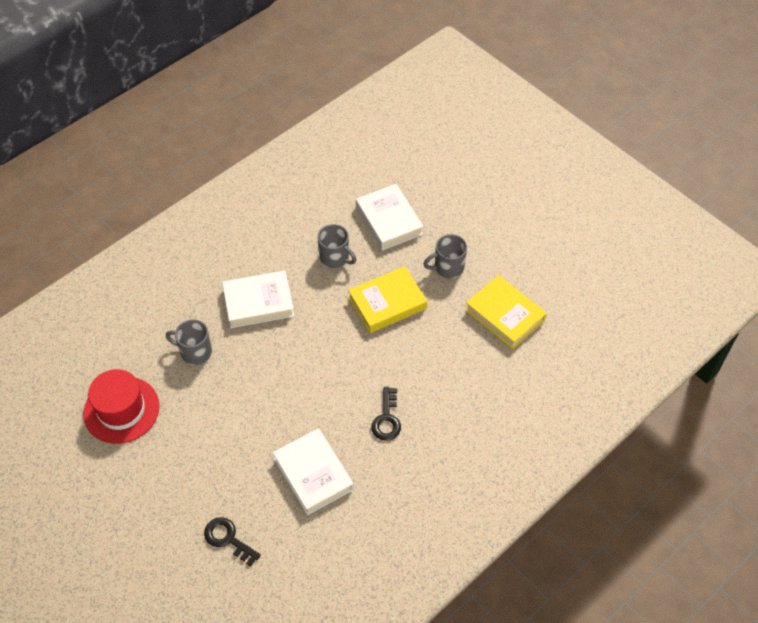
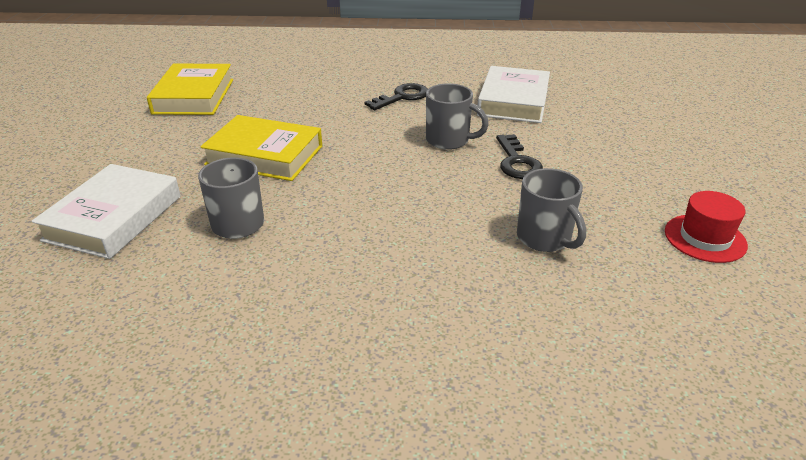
camera: 135 degrees left, 20 degrees down
(121, 410) = (705, 238): red hat -> red hat, size x0.61
(228, 539) = (638, 105): black key -> black key (517, 162)
(258, 302) = (398, 238): white book -> none
(448, 267) = (159, 146): grey mug -> grey mug (449, 140)

